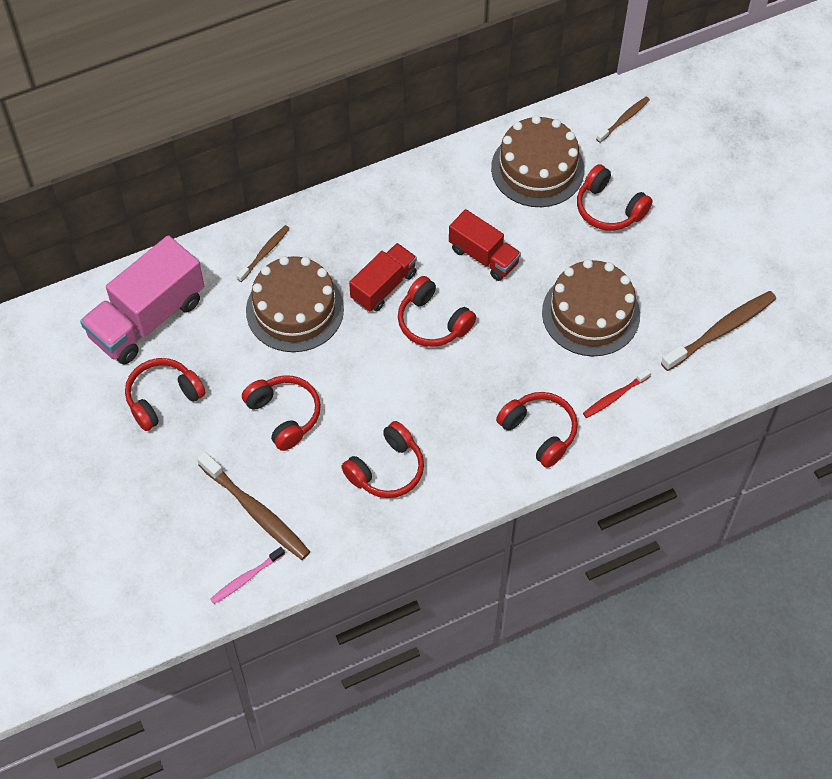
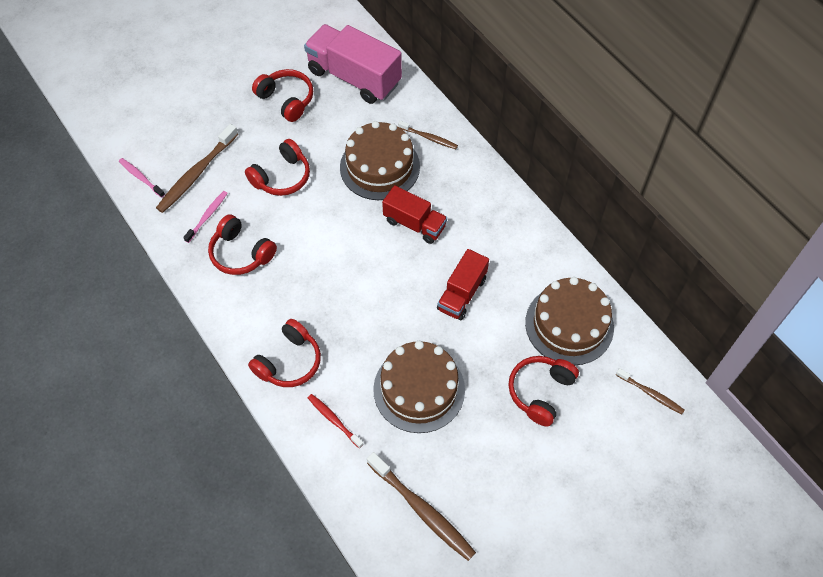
camera: 80 degrees right, 0 degrees up
(325, 503) = (207, 216): none -> pink toothbrush
(433, 322) = (386, 265): red headphones -> none

